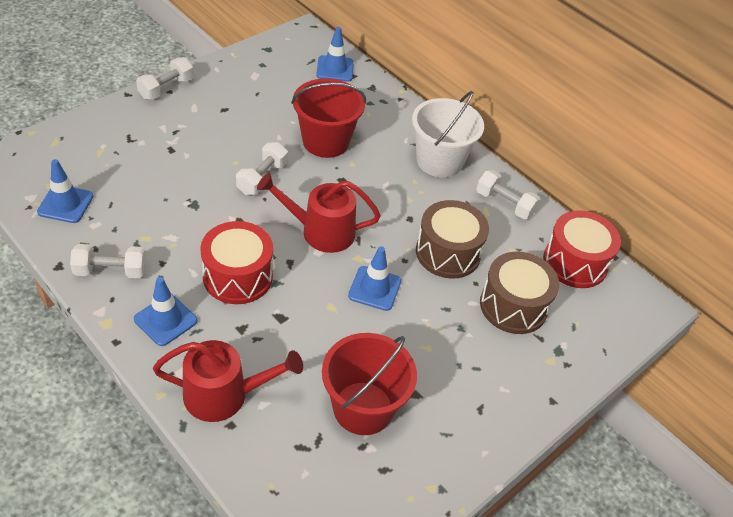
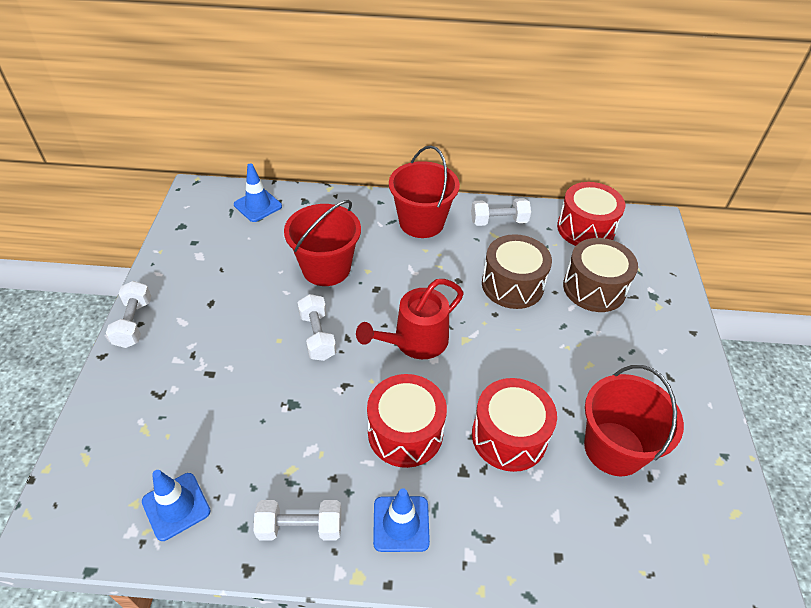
camera: 40 degrees left, 0 degrees up
(111, 271) = (300, 527): white dumbbell -> white dumbbell turned 45 degrees clockwise
(224, 395) = (523, 538): red watering can -> none
(300, 336) = (509, 436): none -> red drum
(374, 288) = (505, 352): blue traffic cone -> none
(439, 161) = (421, 222): white bucket -> red bucket

